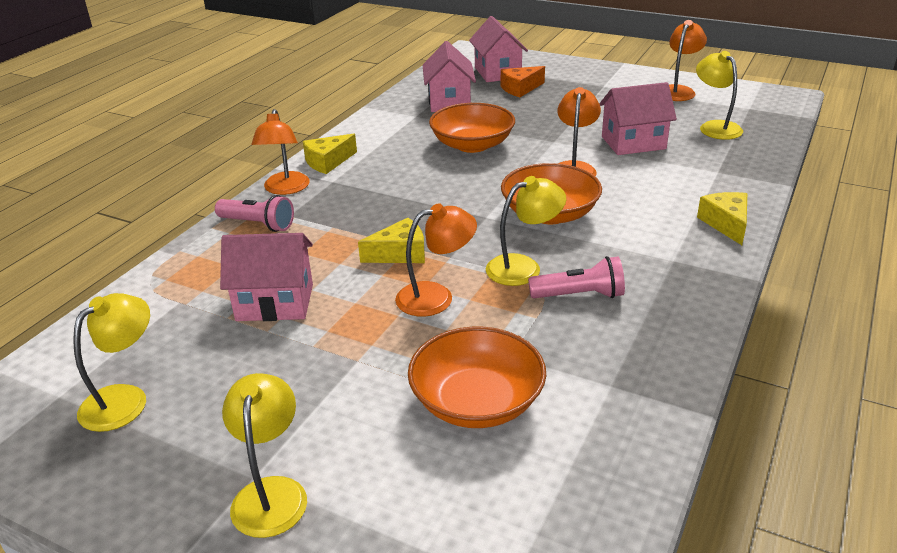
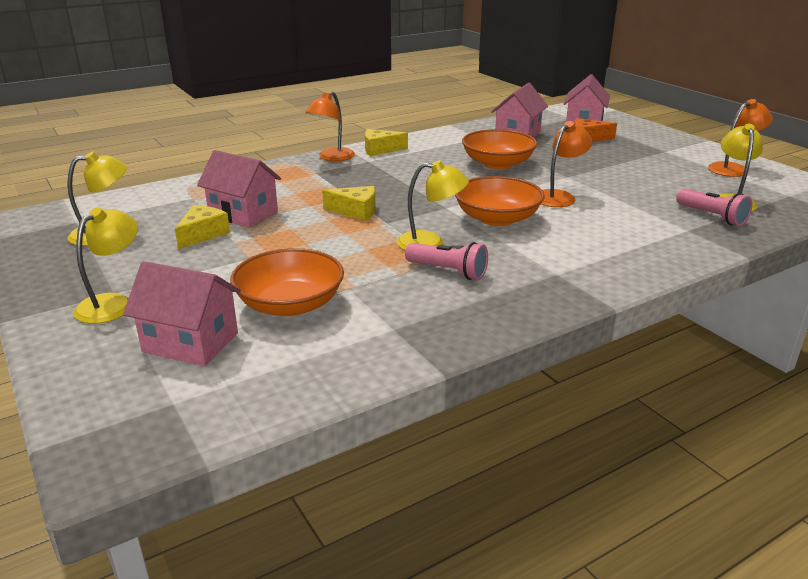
camera: 30 degrees right, 5 degrees down
(258, 224) = (289, 172): pink flashlight -> pink flashlight (712, 216)
(436, 297) = (345, 241): orange lamp -> none
(633, 143) = (636, 193): pink house -> pink house (191, 342)
(726, 224) = (641, 265): yellow cheese -> yellow cheese (202, 234)

